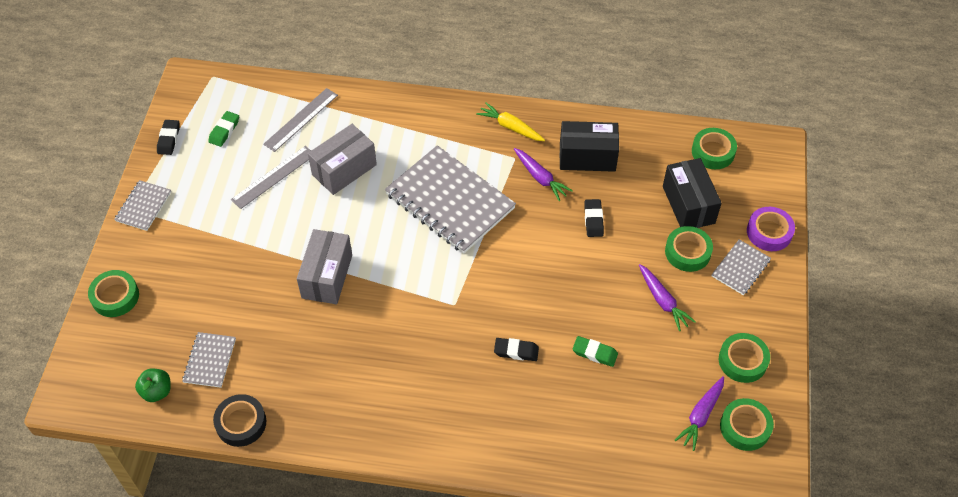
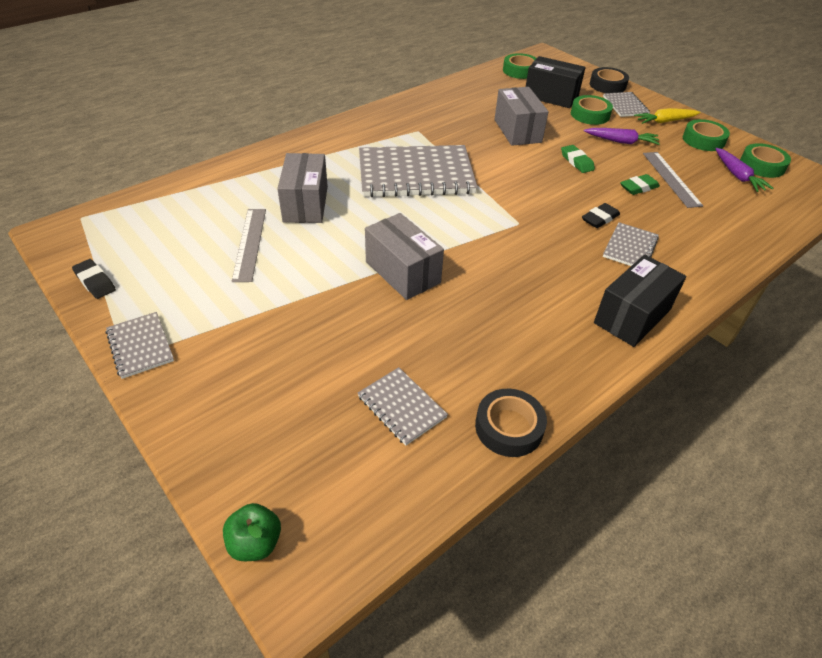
camera: 50 degrees left, 10 degrees down
(115, 296) = (217, 439): green tape -> none
(157, 391) = (391, 478): green apple -> green apple (255, 543)
(224, 131) = (151, 243): green eraser -> green eraser (576, 162)
(301, 119) = (217, 197): grey ruler -> grey ruler (671, 178)
(496, 391) = (630, 247): none -> grey notebook
(510, 127) = (388, 119): yellow carrot -> yellow carrot (665, 121)
(540, 177) = (451, 130): purple carrot -> none
(587, 157) = (460, 107): black box -> black box (632, 316)
(593, 220) = (517, 131): black eraser -> grey box
(769, 232) = (607, 85): purple tape -> black tape

